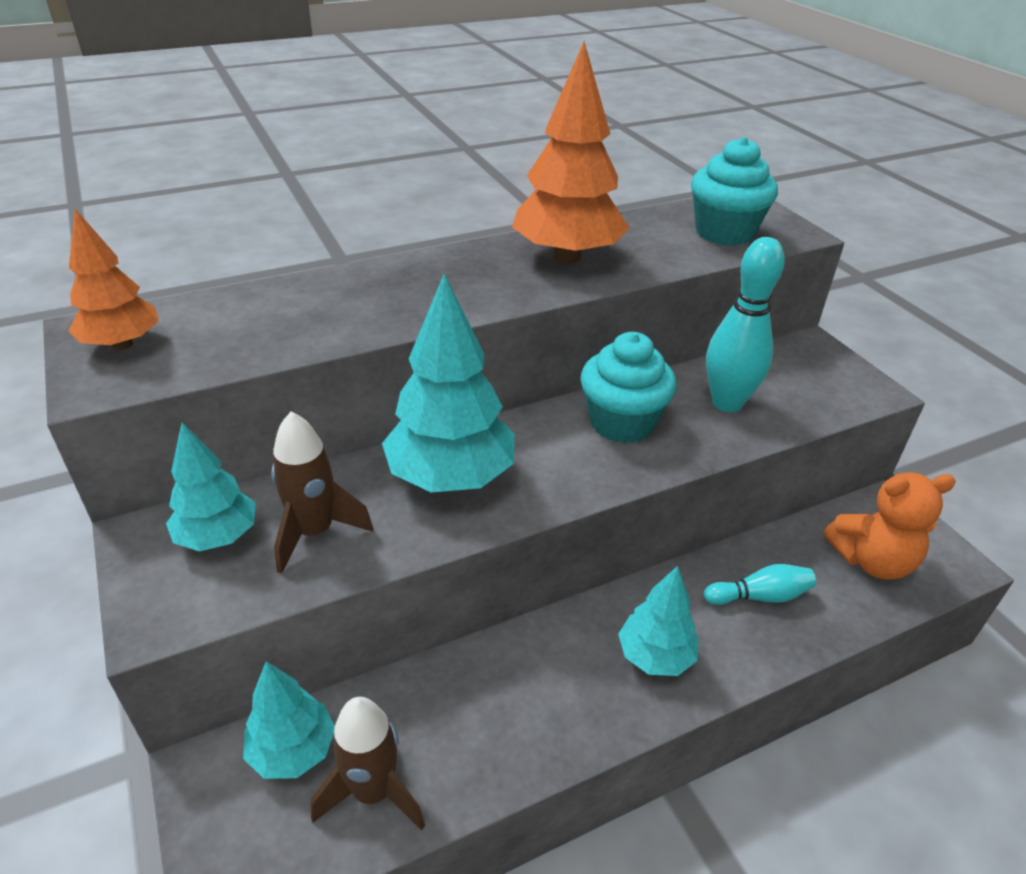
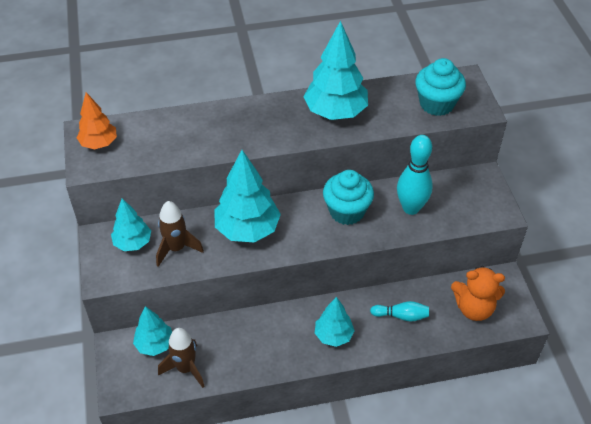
camera: 15 degrees right, 10 degrees up
(567, 257) = (335, 112): orange tree -> turquoise tree

